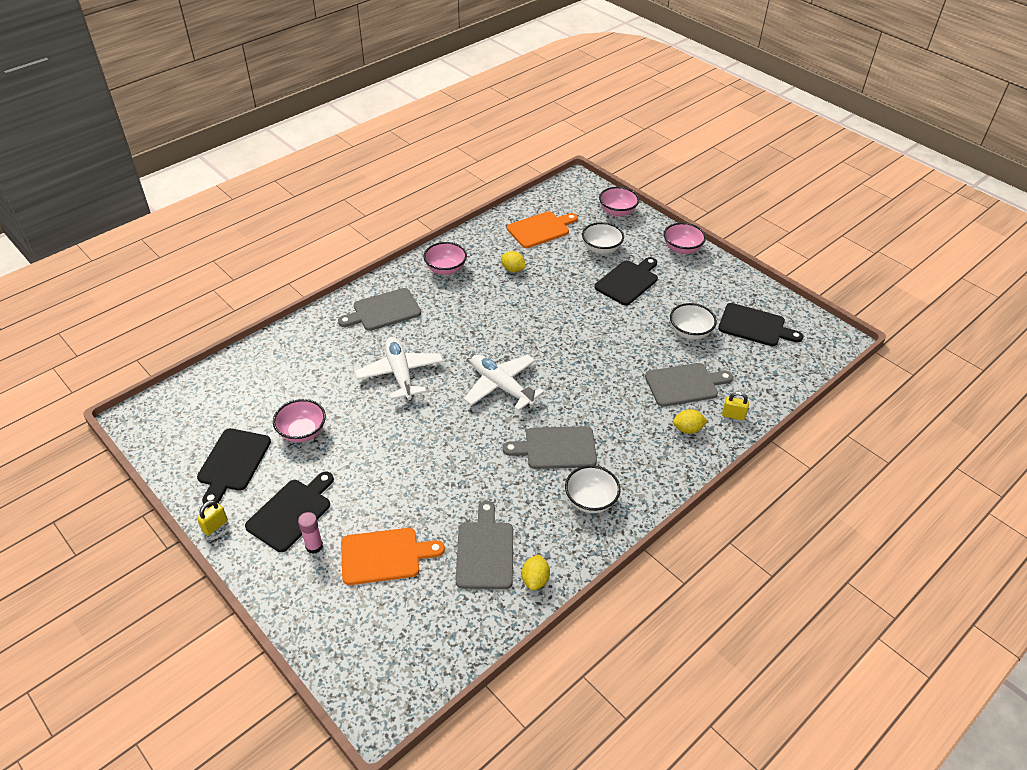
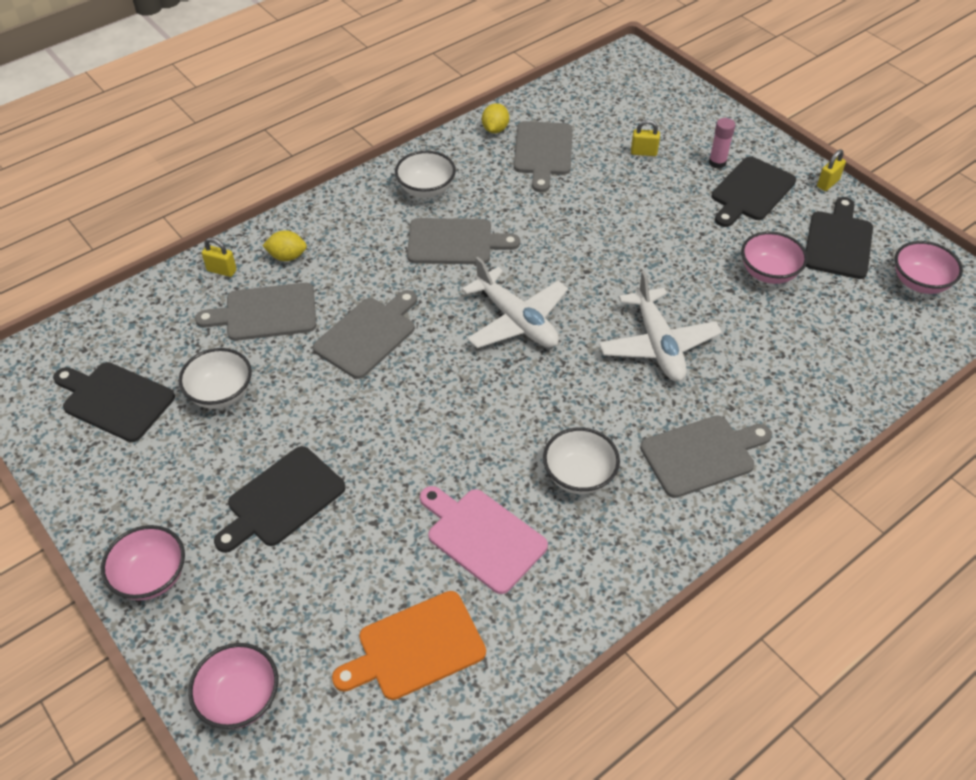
camera: 175 degrees left, 5 degrees up
(385, 556) = (643, 152): orange cutting board -> yellow padlock
(445, 269) = (605, 543): pink bowl -> pink bowl (919, 282)
(513, 269) = (482, 537): yellow lemon -> pink cutting board
(601, 249) = (306, 584): white bowl -> white bowl (579, 475)
(606, 372) = (368, 335): none -> grey cutting board

